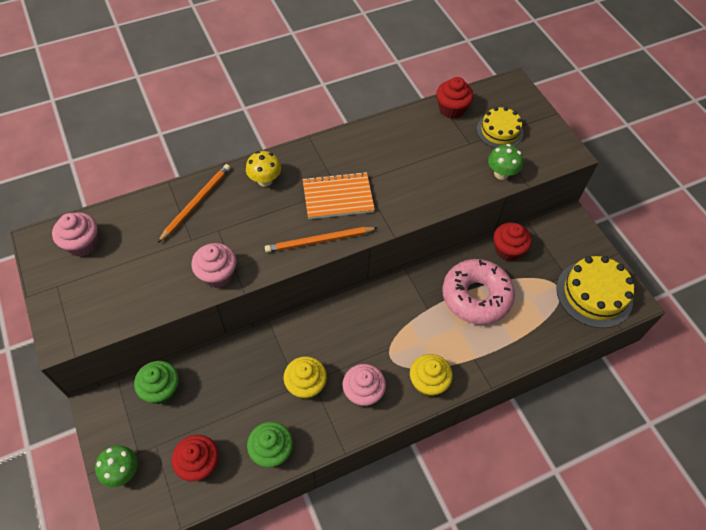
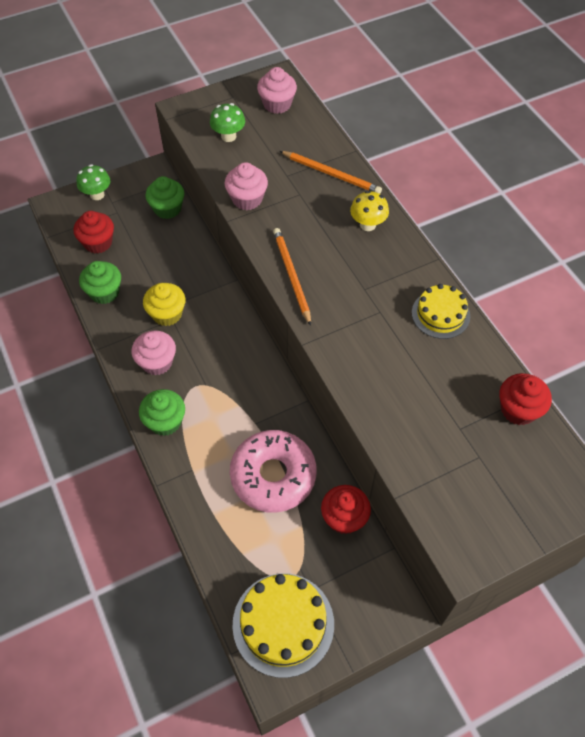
camera: 90 degrees right, 0 degrees up
(338, 197) = (352, 289): orange notebook -> none
(428, 382) = (165, 421): yellow cupcake -> green cupcake
(499, 131) = (489, 468): yellow cake -> yellow cake (440, 314)
(501, 174) = (412, 464): green mushroom -> green mushroom (228, 136)

